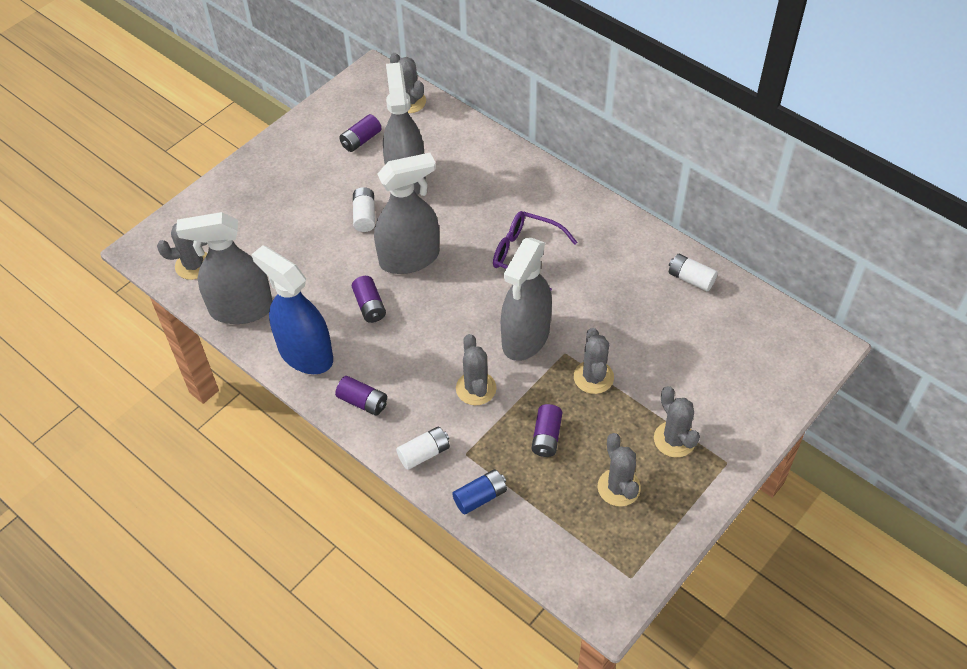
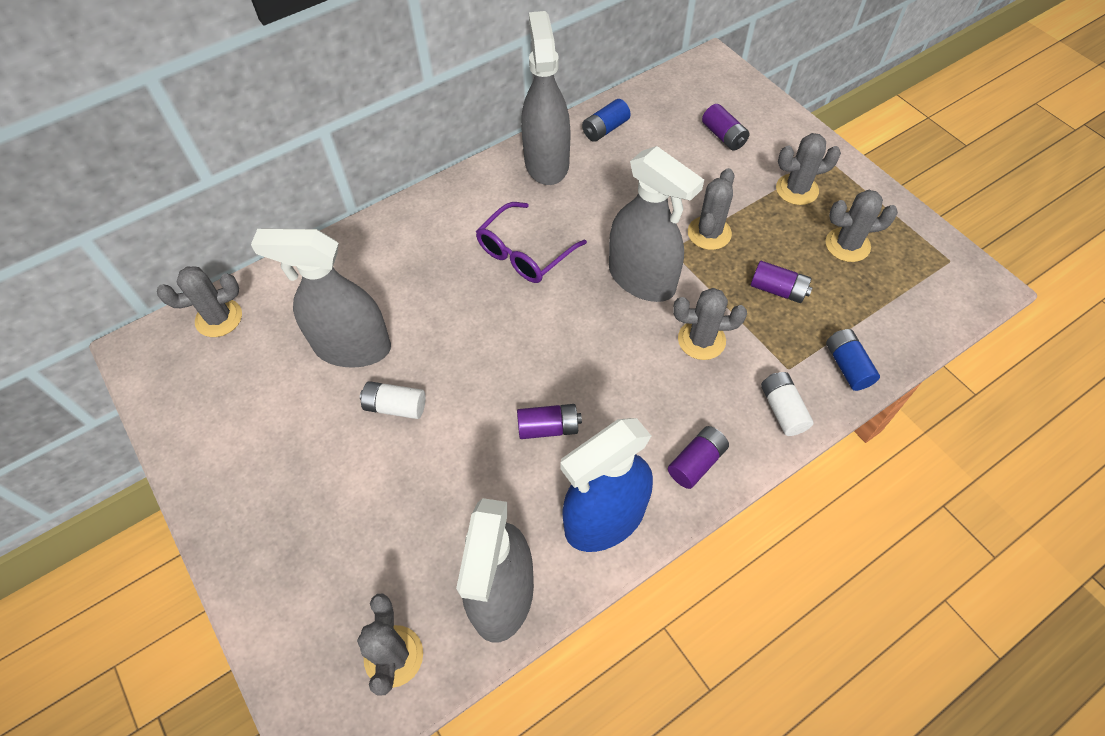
camera: 75 degrees left, 5 degrees up
(361, 140) = (257, 387): purple battery -> purple battery (723, 136)
(409, 258) = (487, 369): grey spray bottle -> grey spray bottle (546, 162)
(593, 377) = (709, 233): grey cactus -> grey cactus turned 75 degrees counterclockwise
(691, 279) = (605, 129): white battery -> blue battery

